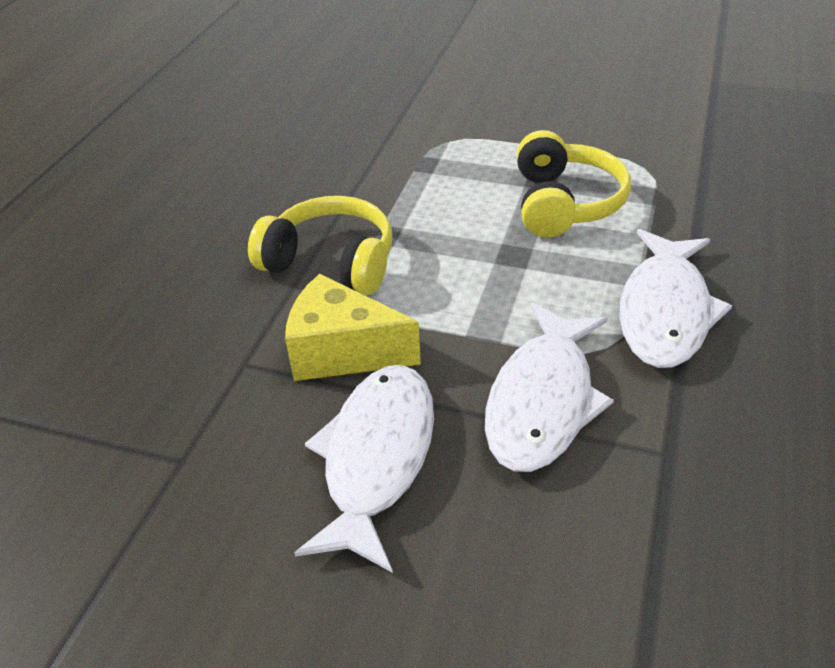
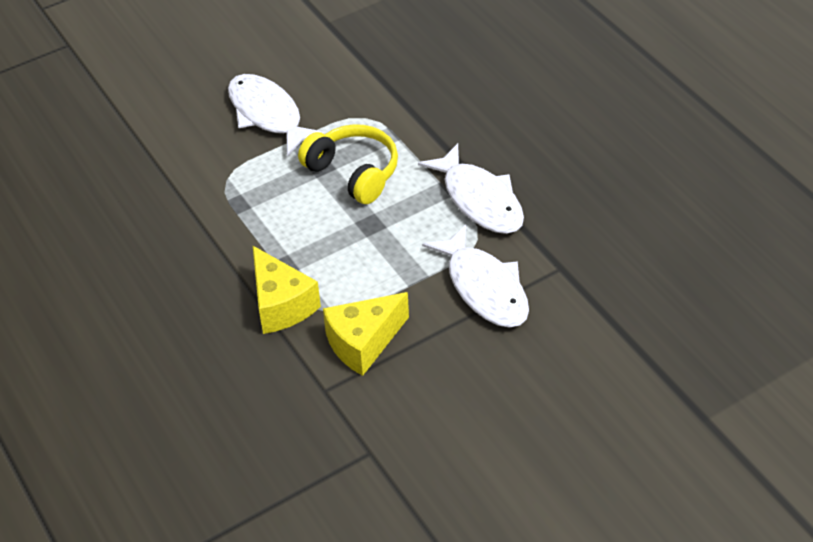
camera: 50 degrees left, 5 degrees up
(331, 262) = (281, 305): yellow headphones -> yellow cheese
(376, 458) = (452, 373): white fish -> white fish (268, 115)

